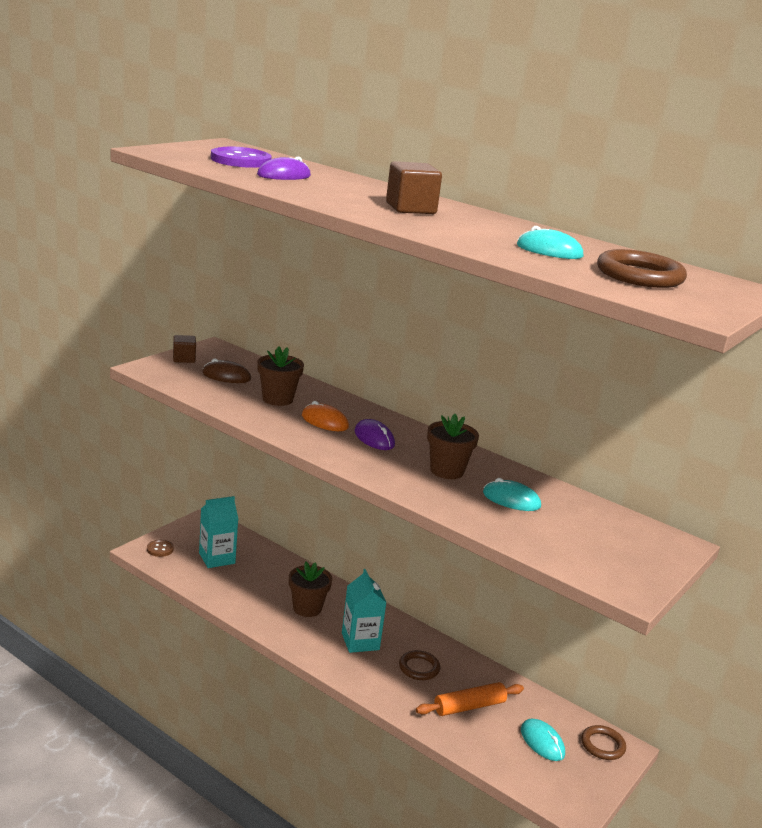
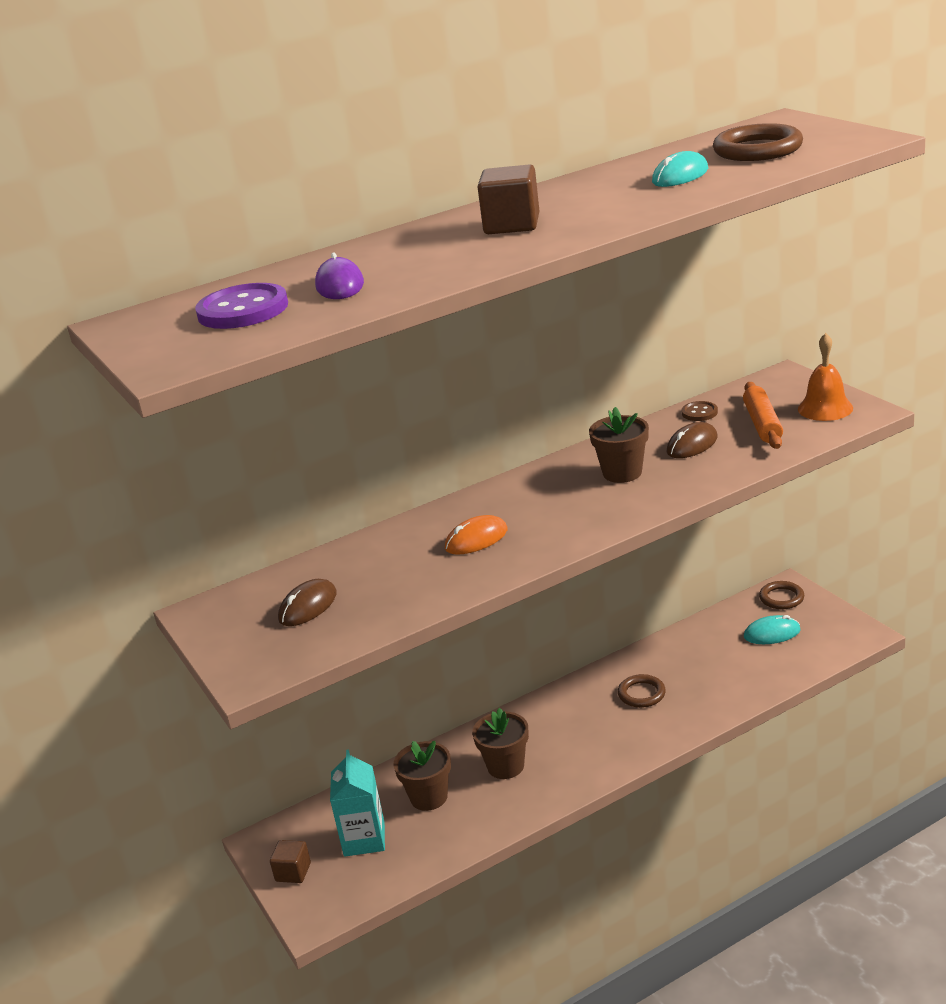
camera: 60 degrees left, 5 degrees up
(160, 549) = (316, 898): brown button -> brown button (699, 412)
(184, 359) = (229, 641): brown cube -> brown cube (293, 872)
(277, 399) = (399, 569): brown flower pot -> brown flower pot (429, 797)
(360, 641) = (583, 731): turquoise carton -> none
(374, 438) = (531, 509): purple mouse -> none
(469, 706) = (711, 670): orange rolling pin -> orange rolling pin (762, 424)
(511, 500) = (692, 445): turquoise mouse -> brown mouse
(622, 567) = (825, 408): none -> orange bell

